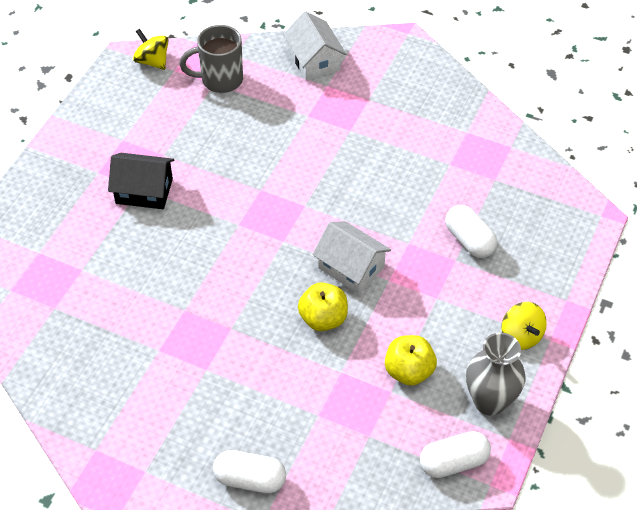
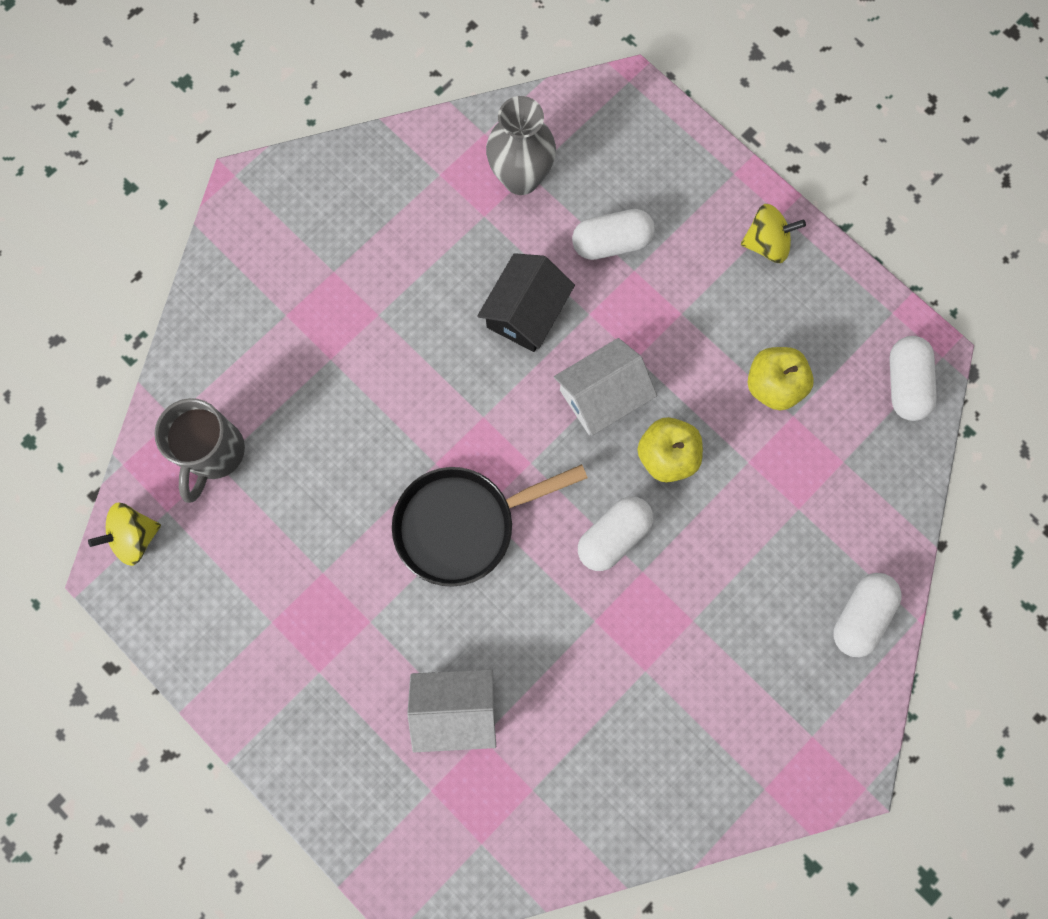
camera: 70 degrees left, 25 degrees up
(144, 191) = (378, 617): black house -> black house (526, 312)
(224, 216) = (463, 524): none -> black pan
(250, 303) = (613, 536): none -> white capsule
(314, 60) = (232, 314): white house -> white house (455, 708)
(489, 401) = (840, 313): grey vase -> grey vase (521, 178)

